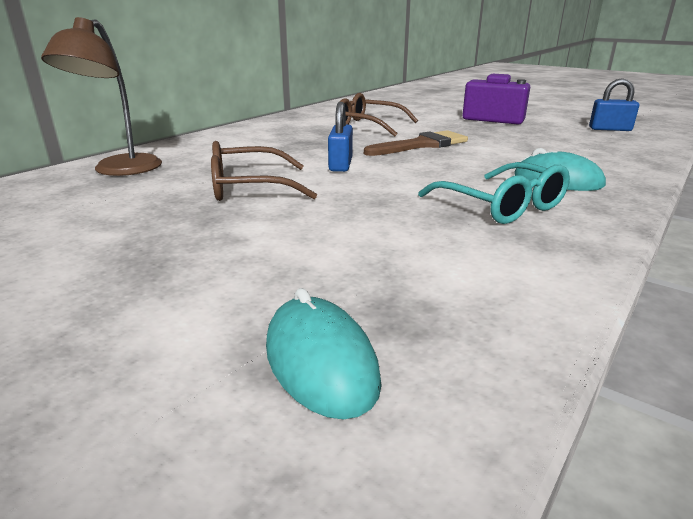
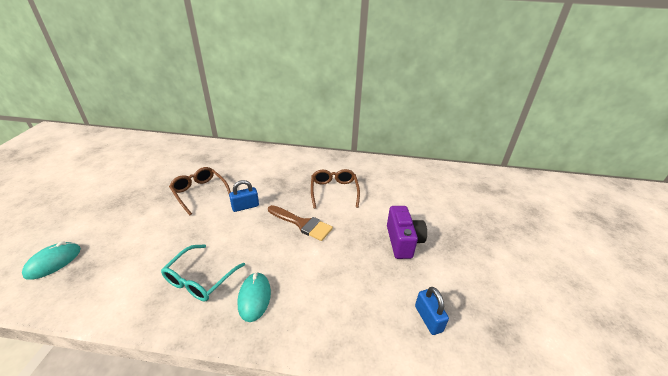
camera: 60 degrees right, 10 degrees up
(120, 170) = (209, 154): brown lamp -> none

